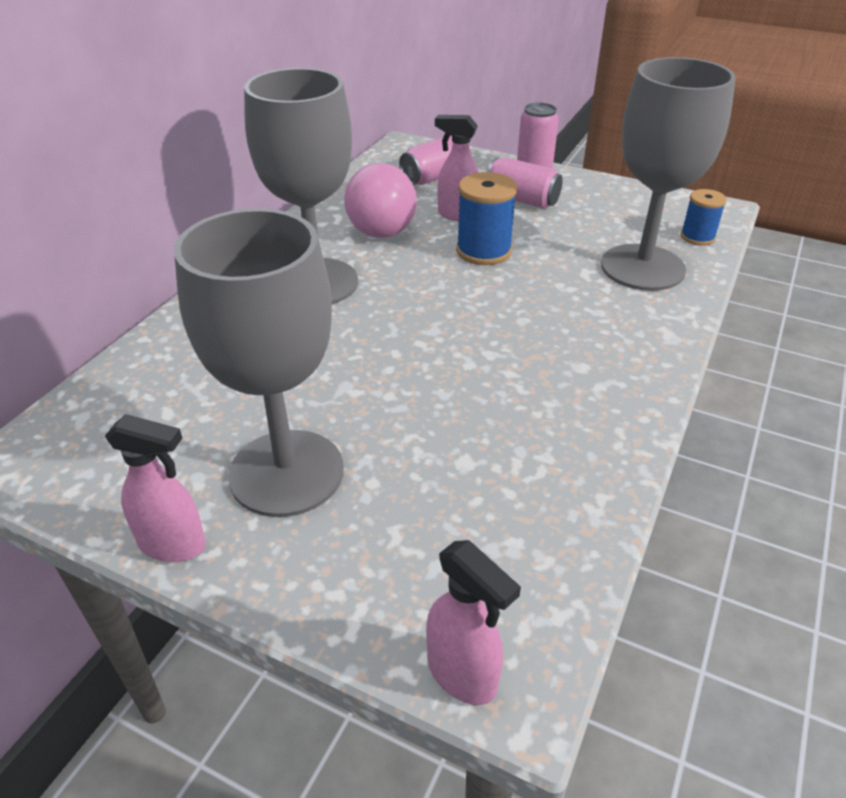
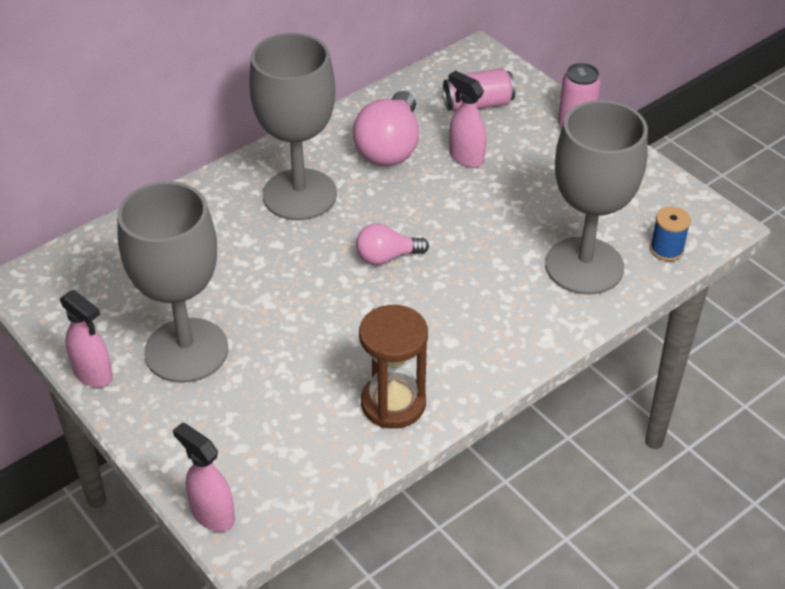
camera: 25 degrees right, 5 degrees up
(450, 311) = (386, 257): none -> pink light bulb
(462, 674) = (212, 514): pink spray bottle -> pink spray bottle turned 150 degrees clockwise
(483, 251) = (459, 205): blue spool -> none
(522, 200) = (538, 157): pink can -> none
(576, 447) = (393, 403): none -> brown hourglass

